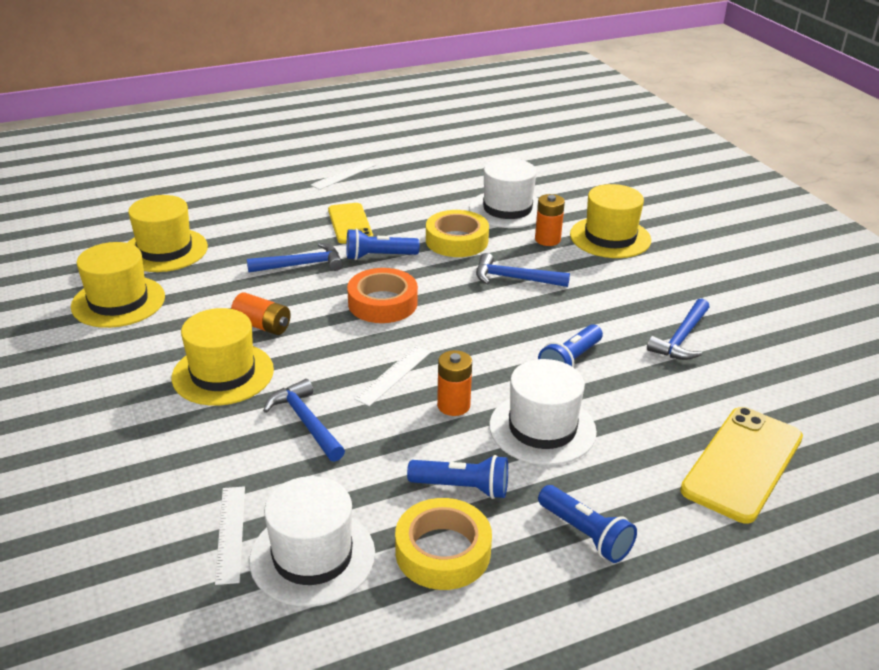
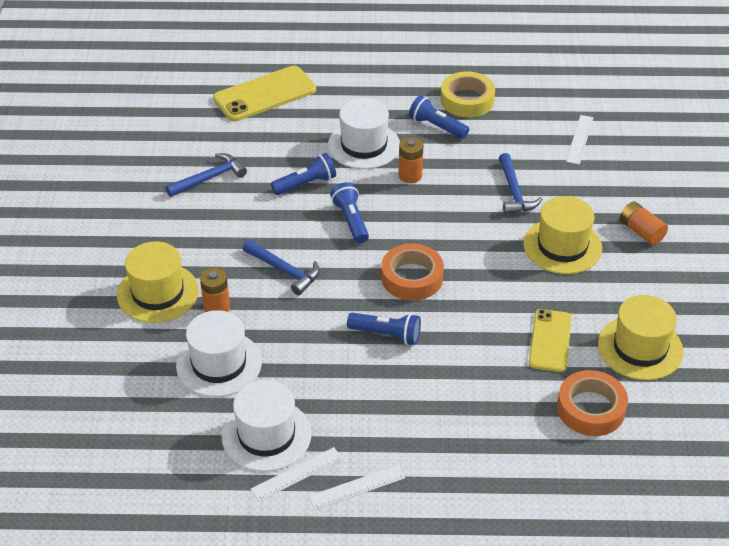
camera: 155 degrees left, 10 degrees up
(165, 250) = (591, 408): yellow hat -> orange tape
(262, 326) = (520, 283): orange battery -> orange battery (641, 231)
(301, 265) = (463, 345): blue hammer -> none
(312, 556) = (537, 116): white hat -> white hat (266, 435)
(350, 224) = (391, 392): yellow phone -> yellow phone (550, 340)
(393, 375) = (438, 209): white ruler -> white ruler (297, 474)
(456, 241) = (301, 333): yellow tape -> none
(585, 534) = (386, 87): blue flashlight -> blue flashlight (351, 220)

